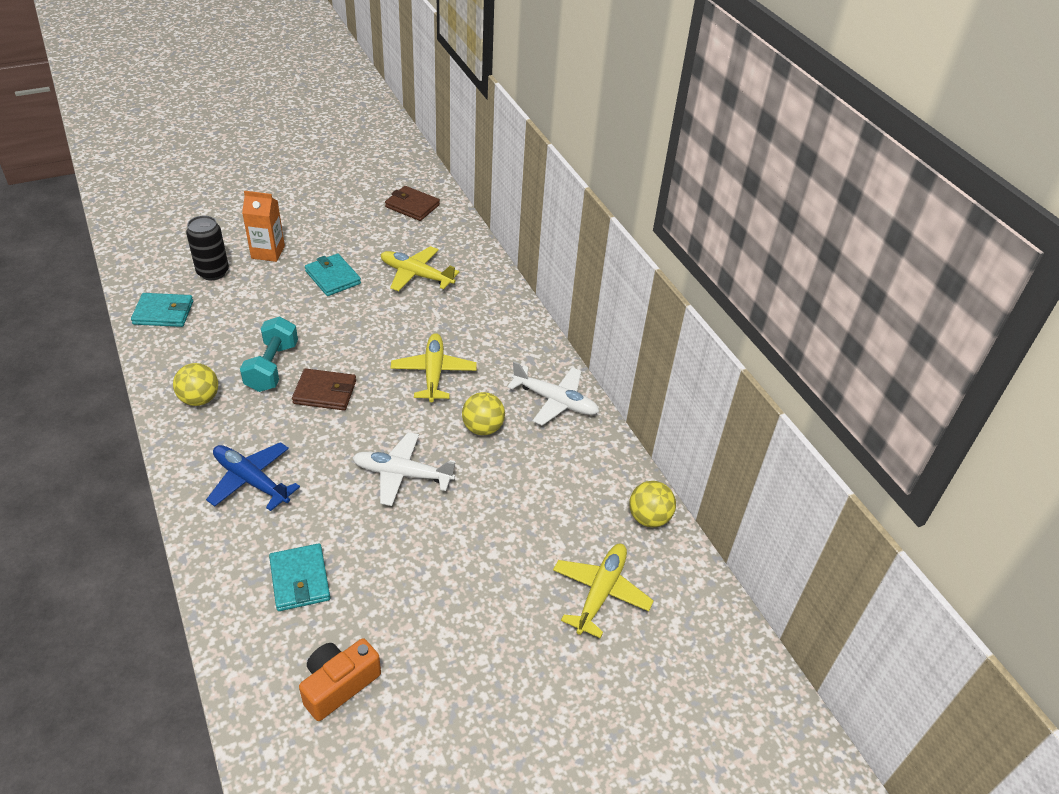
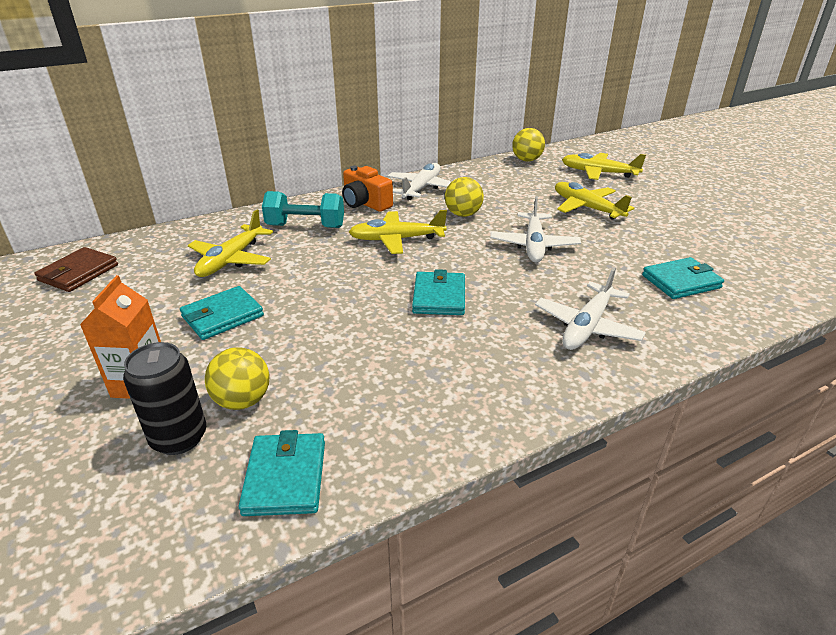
camera: 90 degrees left, 10 degrees down
(199, 399) = (476, 391): yellow ball -> yellow ball (243, 400)
(251, 481) = (587, 326): blue plane -> white plane
(272, 367) = (404, 340): turquoise dumbbell -> turquoise dumbbell (305, 226)
(325, 392) = (439, 297): brown wallet -> turquoise wallet
(339, 685) = (755, 253): orange camera -> orange camera (365, 203)
(486, 546) = (587, 208): none -> yellow plane

